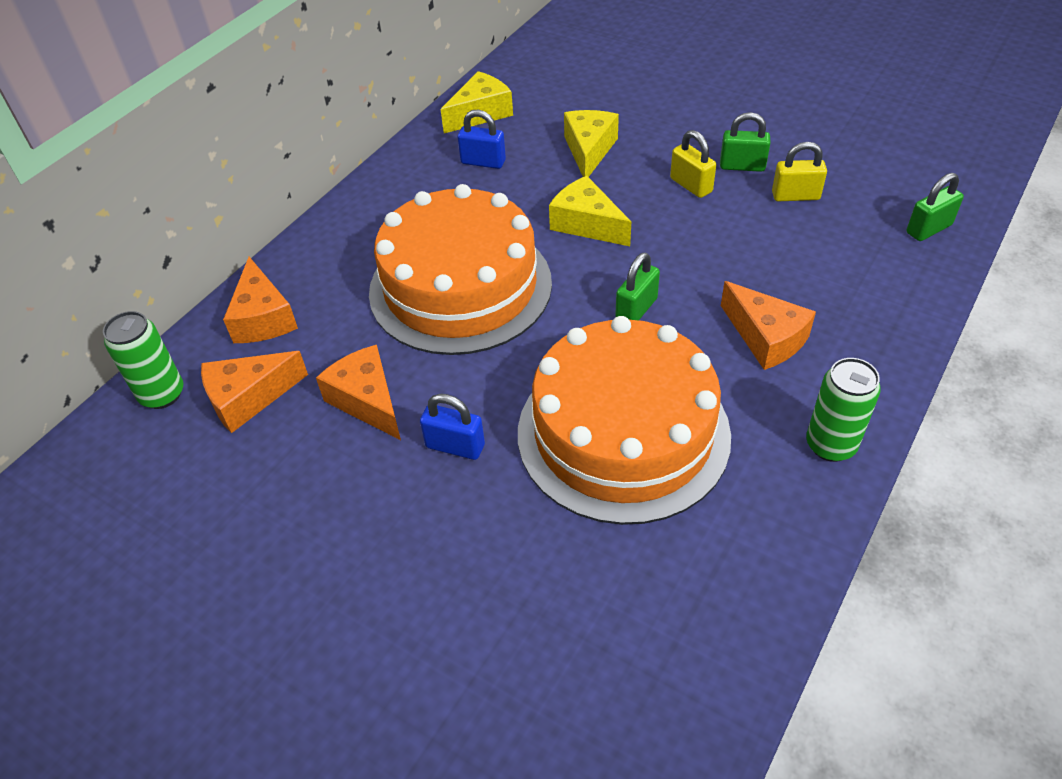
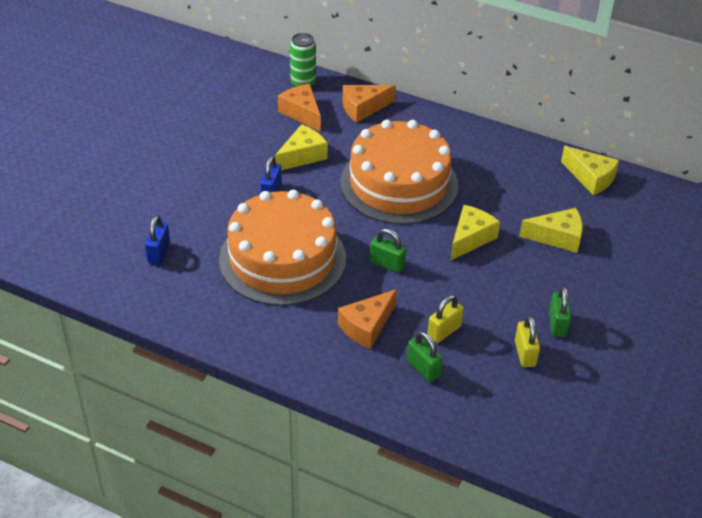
camera: 80 degrees right, 5 degrees down
(367, 401) = (302, 156): orange cheese -> yellow cheese
(483, 162) = (530, 184): blue padlock -> blue padlock (159, 252)
(691, 185) = (526, 293): yellow padlock -> yellow padlock (444, 331)
(830, 445) = (276, 351): green can -> none
(928, 229) = (498, 432): green padlock -> green padlock (423, 368)

